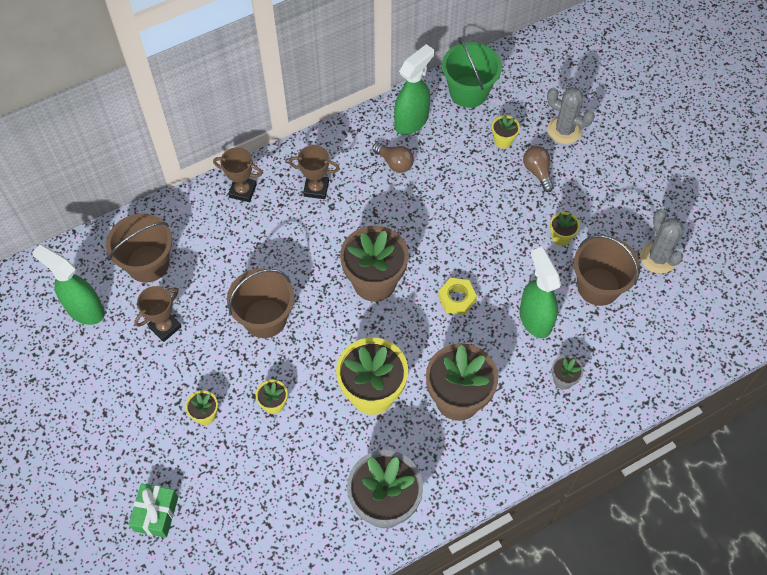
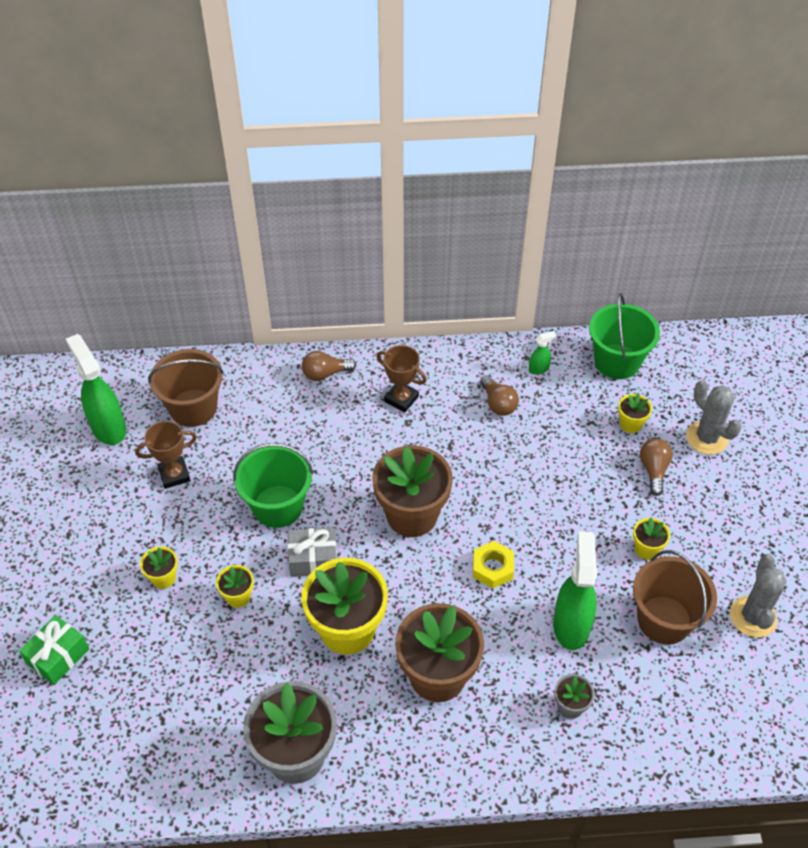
camera: 25 degrees right, 10 degrees down
(242, 191) = (325, 374): brown trophy -> brown light bulb
(265, 318) = (278, 506): brown bucket -> green bucket
(316, 349) = (313, 559): none -> grey gift
(412, 121) = (539, 369): green spray bottle -> green spray bottle, size x0.46

